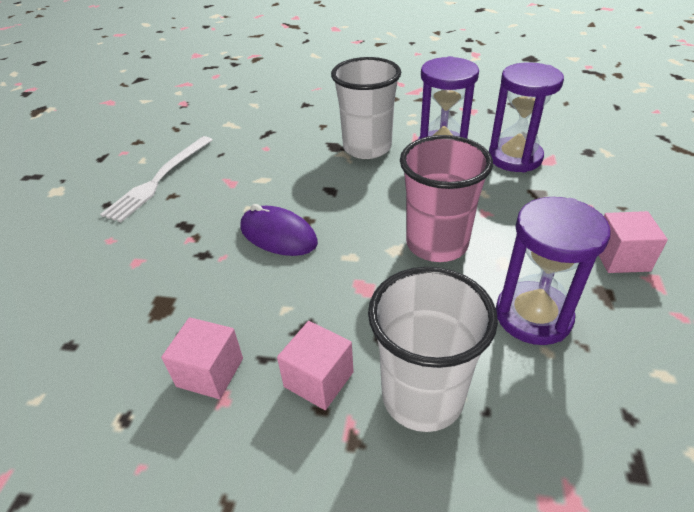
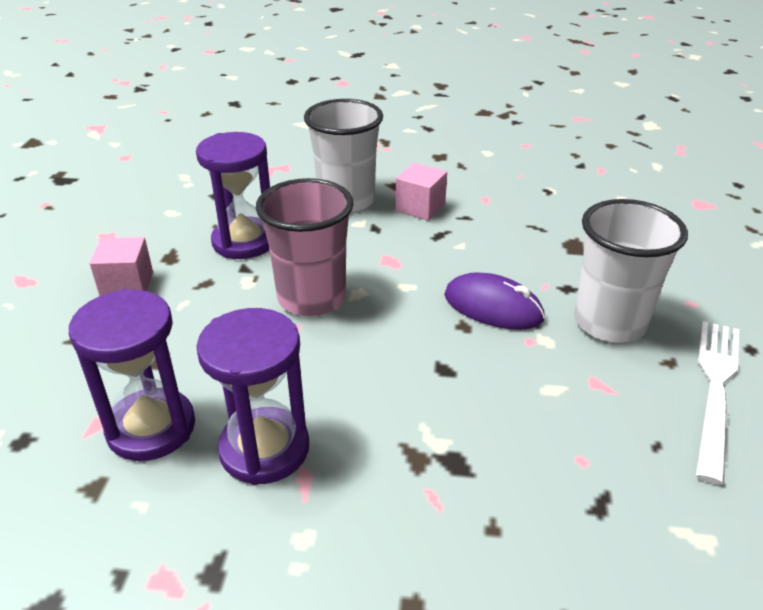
camera: 175 degrees right, 5 degrees down
(210, 372) = (503, 210): pink cube -> none
(367, 148) = (395, 456): white cup -> white cup (609, 323)

